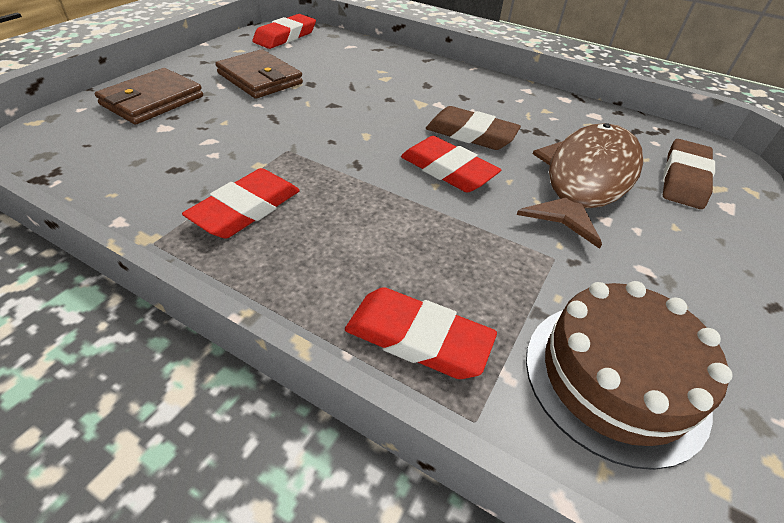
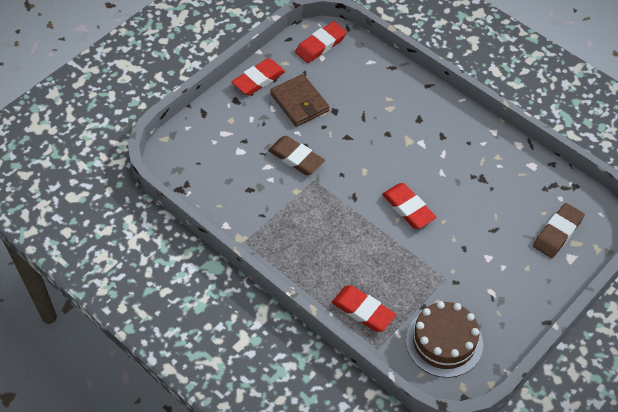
camera: 15 degrees right, 10 degrees up
(152, 101) = (230, 123): brown wallet -> none
(246, 209) = (289, 225): red eraser -> red eraser (258, 79)
(471, 134) = (433, 177): brown eraser -> brown eraser (296, 158)
(586, 180) = (492, 226): brown fish -> none

